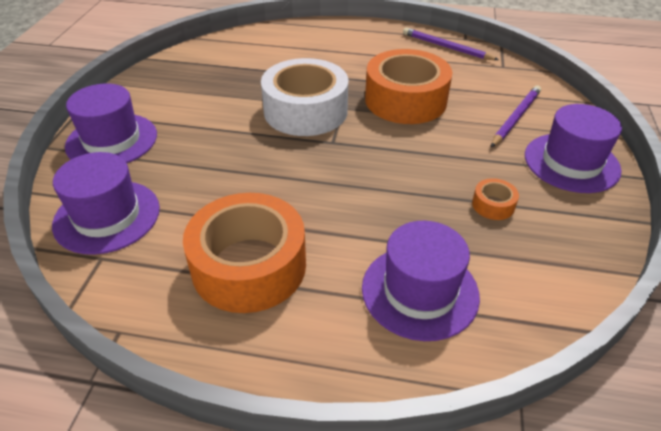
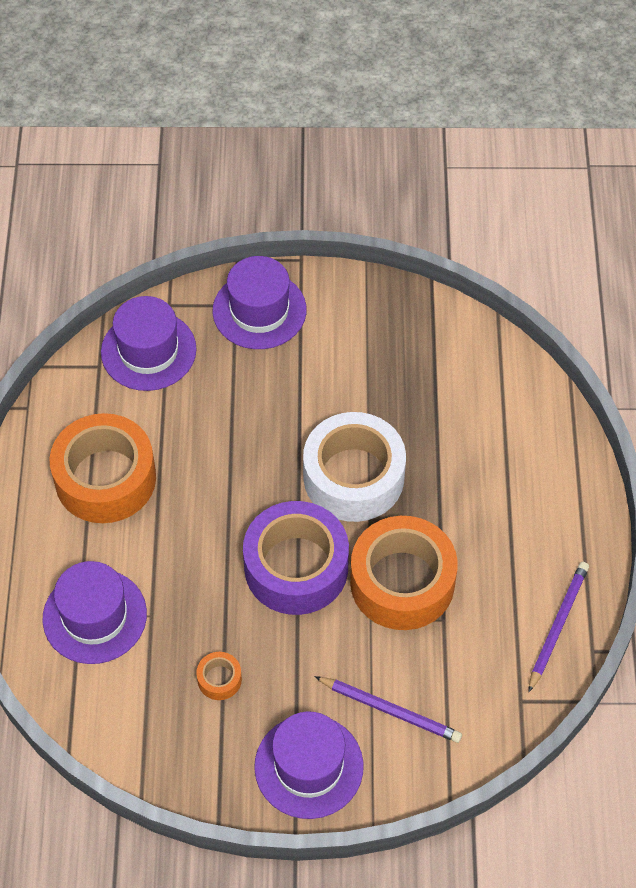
camera: 80 degrees right, 15 degrees up
(383, 148) = (296, 567): none -> purple tape

